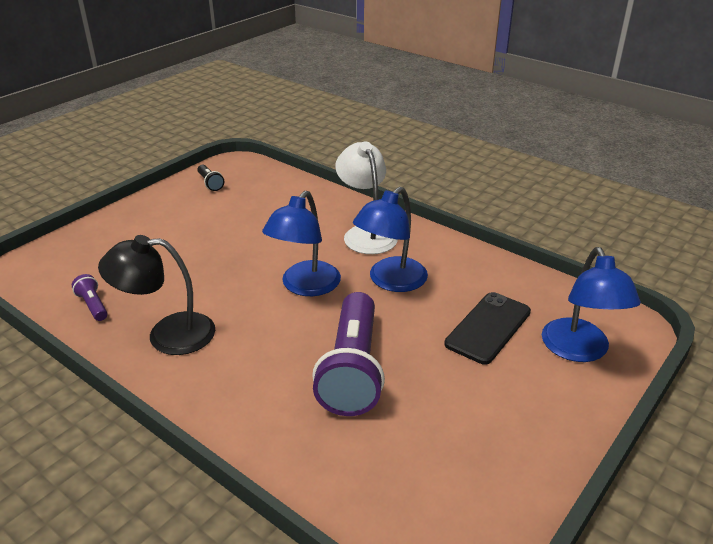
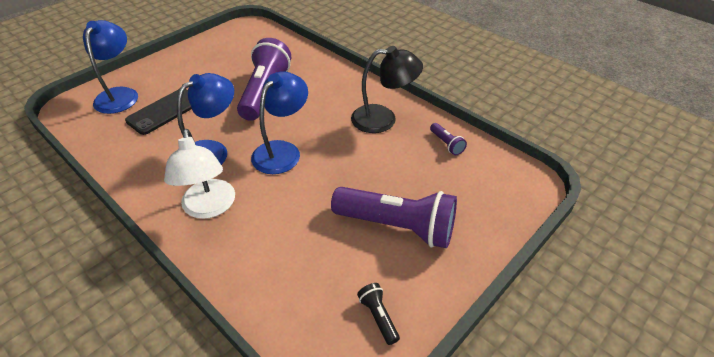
camera: 175 degrees left, 10 degrees up
(181, 229) = (397, 226): none -> purple flashlight

